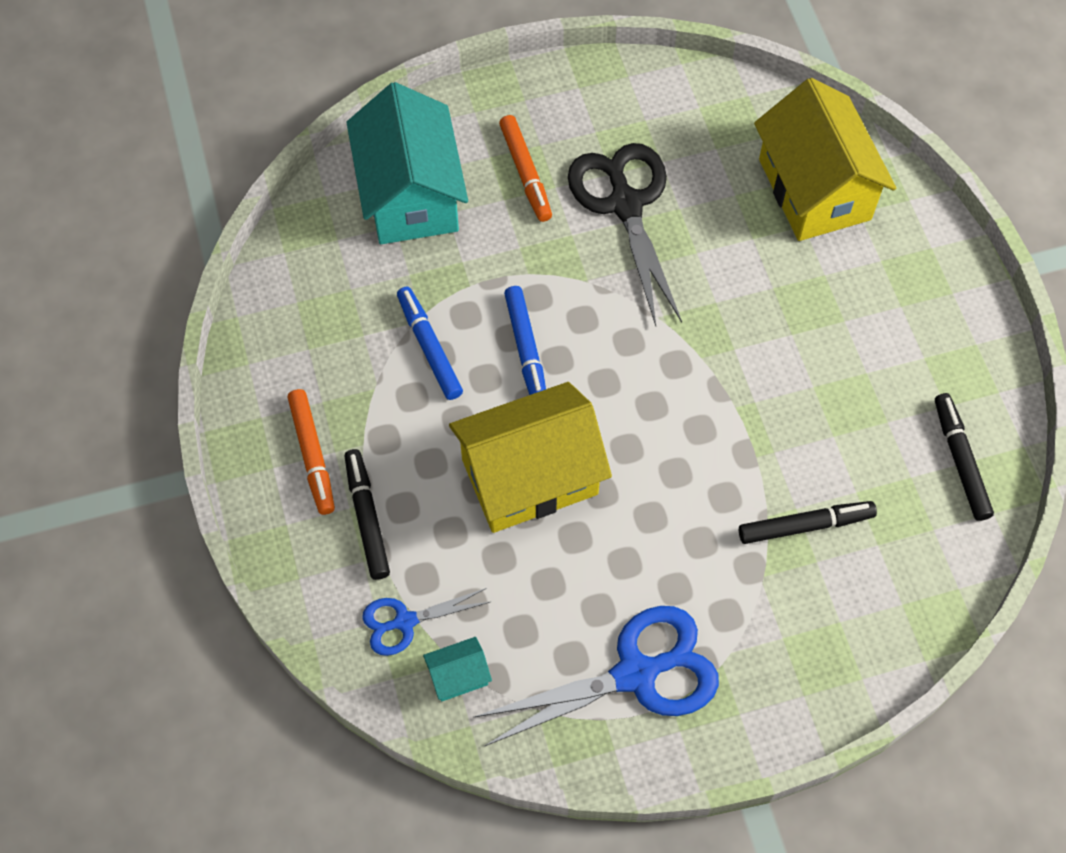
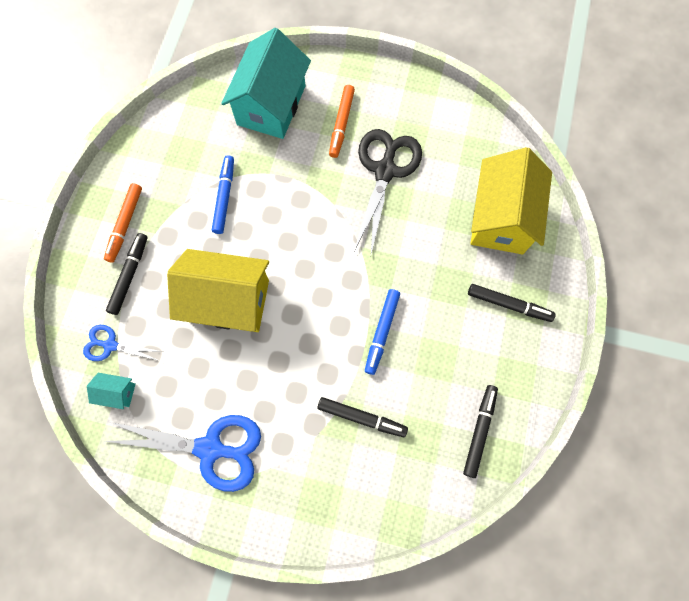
camera: 30 degrees right, 10 degrees up
(526, 350) = (274, 226): blue marker -> blue marker (381, 332)
(895, 290) = (509, 304): none -> black marker

